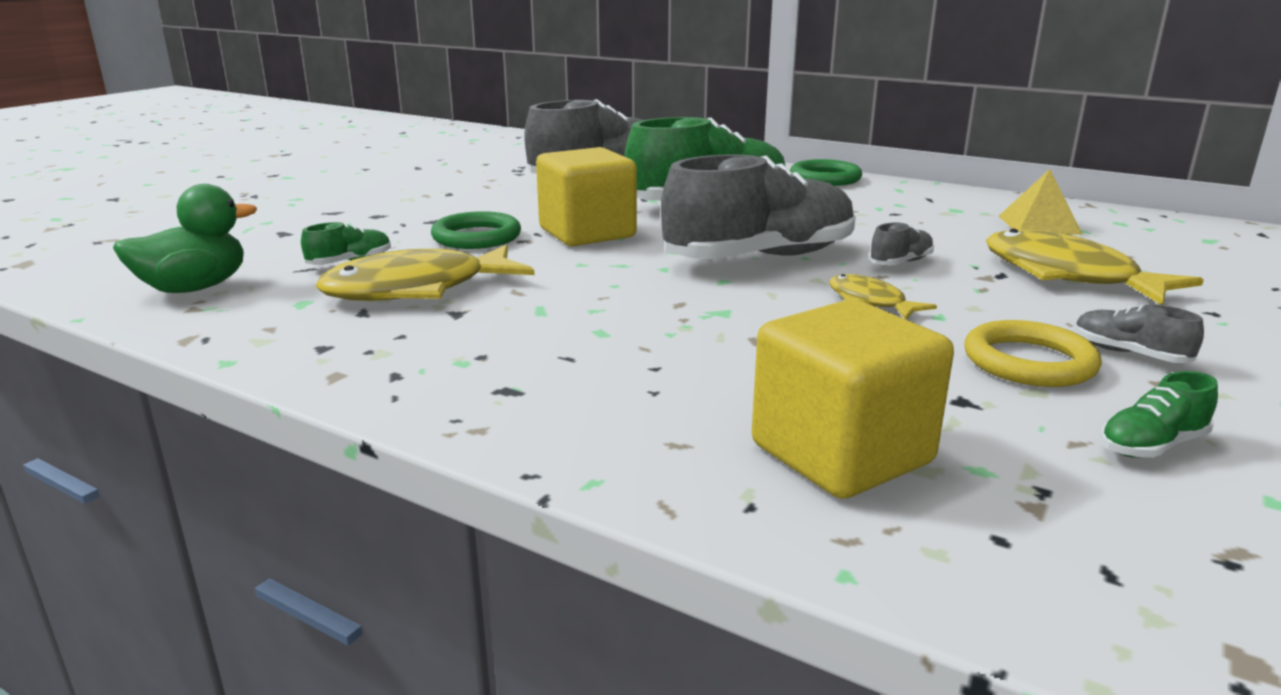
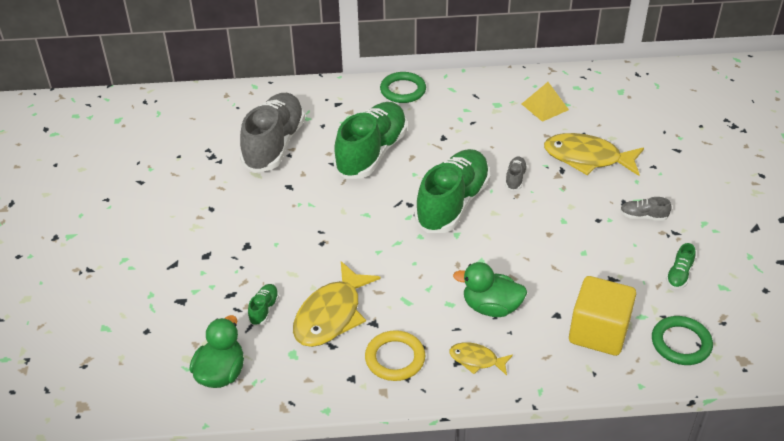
camera: 35 degrees left, 20 degrees up
(476, 237) = (295, 251): green ring -> green ring (681, 343)
(587, 233) = (346, 219): yellow cube -> none
(664, 356) = (491, 307): none -> green duck
(760, 257) = (452, 204): grey shoe -> green shoe
(870, 301) = (530, 222): yellow fish -> yellow fish (476, 360)
(1029, 362) = (615, 240): yellow ring -> yellow ring (395, 358)

